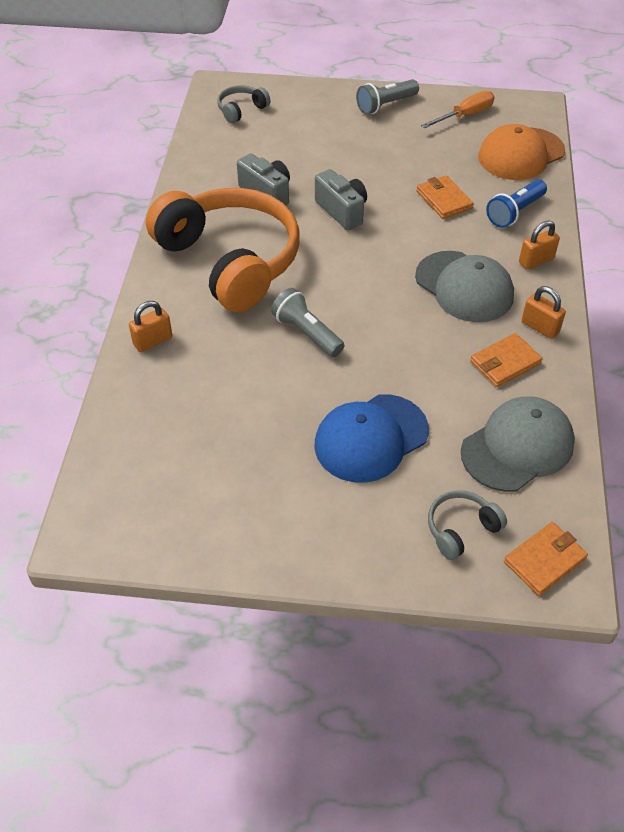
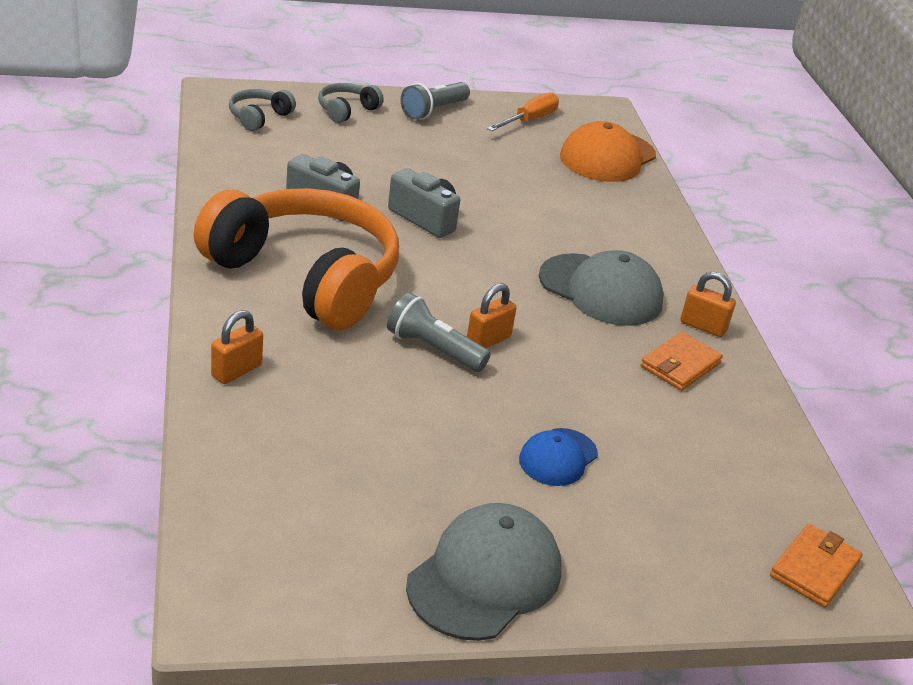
camera: 20 degrees left, 15 degrees down
(371, 438) = (558, 457): blue cap -> blue cap, size x0.57
(444, 200) = (540, 203): orange wallet -> none
(461, 529) = (706, 546): grey headphones -> grey headphones (347, 110)
(515, 212) = (625, 213): blue flashlight -> none
(517, 447) = (732, 451): grey cap -> grey cap (485, 577)
(536, 261) = (669, 260): orange padlock -> orange padlock (488, 340)

